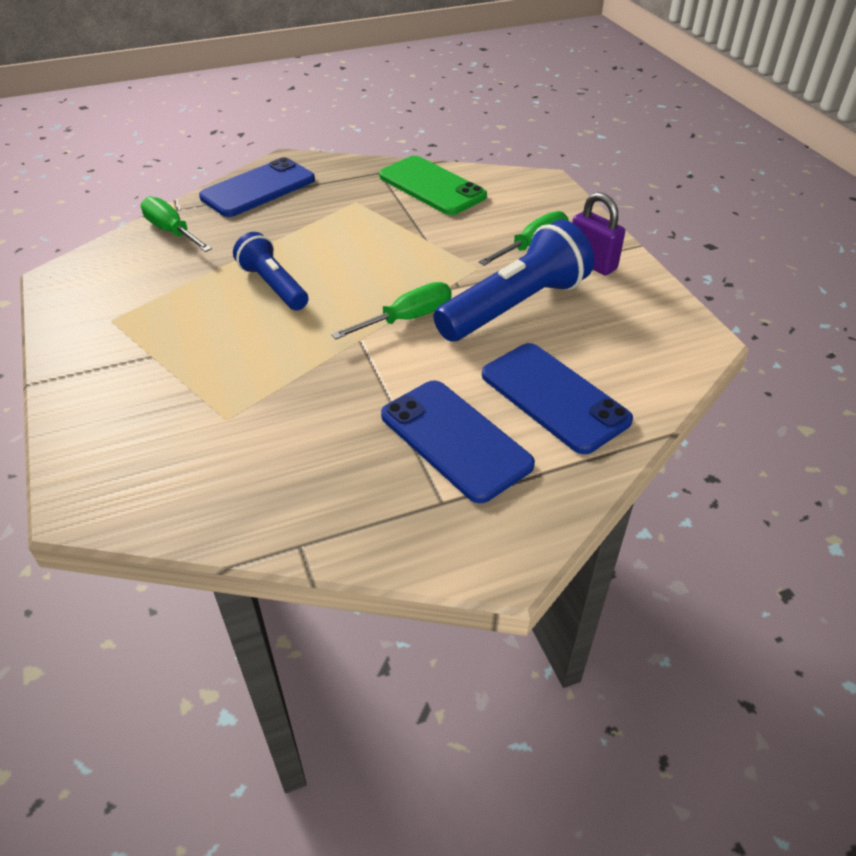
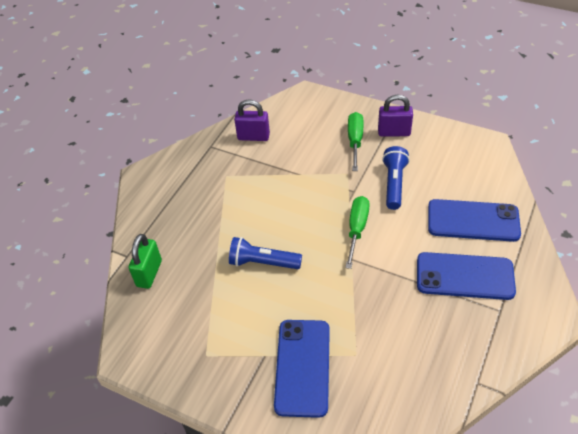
camera: 40 degrees left, 5 degrees up
(172, 232) = (149, 273): green screwdriver -> green padlock
(258, 188) = (155, 206): blue phone -> blue phone (302, 367)
(432, 186) = (253, 137): green phone -> purple padlock
(515, 306) = (394, 184): blue flashlight -> blue flashlight, size x0.61

